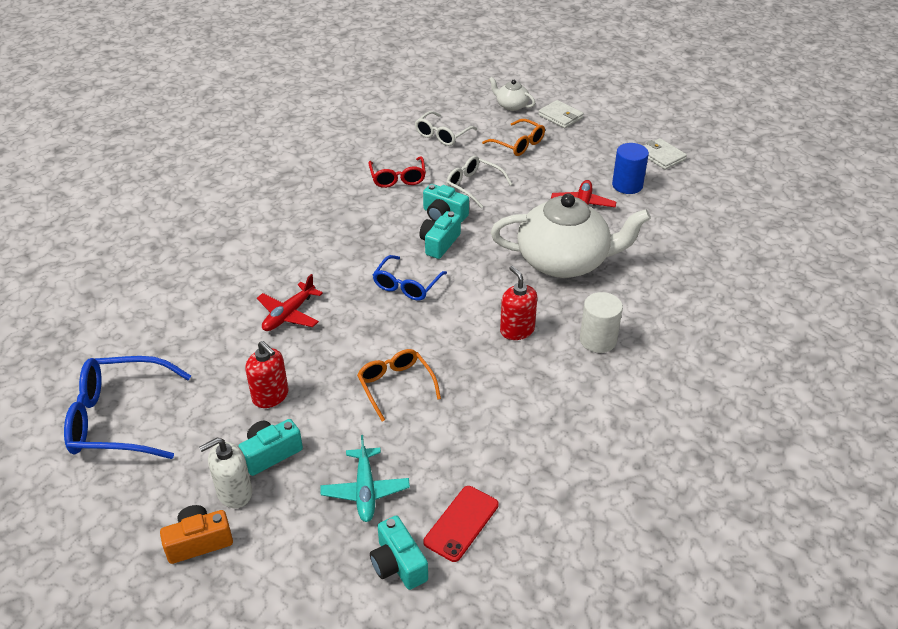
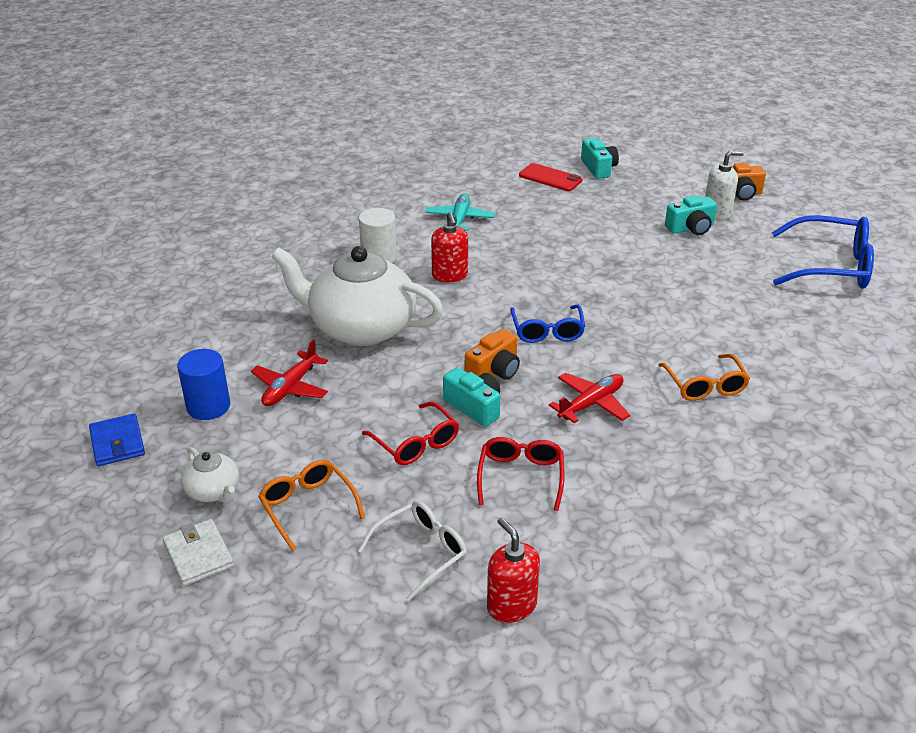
camera: 165 degrees left, 5 degrees down
(270, 396) = (694, 262): red soap dispenser -> red soap dispenser (511, 605)
(289, 314) = (680, 323): red plane -> red plane (591, 404)
(365, 490) = (616, 200): turquoise plane -> turquoise plane (460, 219)
(395, 386) = (579, 253): orange glasses -> orange glasses (705, 386)
(406, 285) = (547, 331): blue glasses -> blue glasses turned 135 degrees clockwise
(439, 243) = (494, 371): turquoise camera -> orange camera
(461, 523) = (550, 178): red phone -> red phone turned 75 degrees clockwise
(473, 186) = (416, 443): white glasses -> red glasses
(511, 105) = (264, 602): white teapot -> white teapot (213, 491)
(661, 156) = (117, 443): white wallet -> blue wallet

